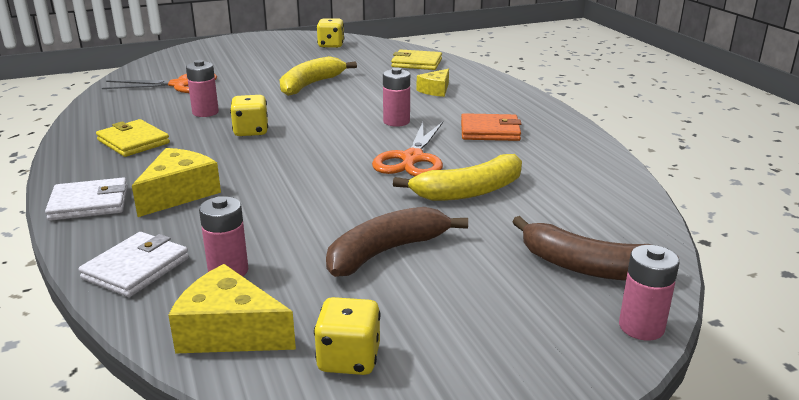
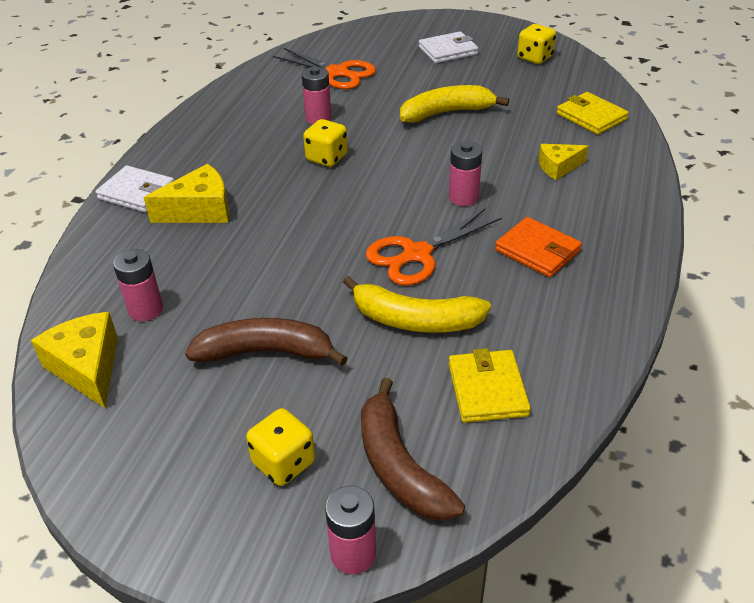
camera: 40 degrees right, 15 degrees up
(133, 142) = (230, 134): yellow wallet -> yellow wallet (487, 389)
(136, 268) = (98, 275): white wallet -> white wallet (448, 51)
(349, 359) = (124, 439): yellow dice -> yellow dice (284, 462)

